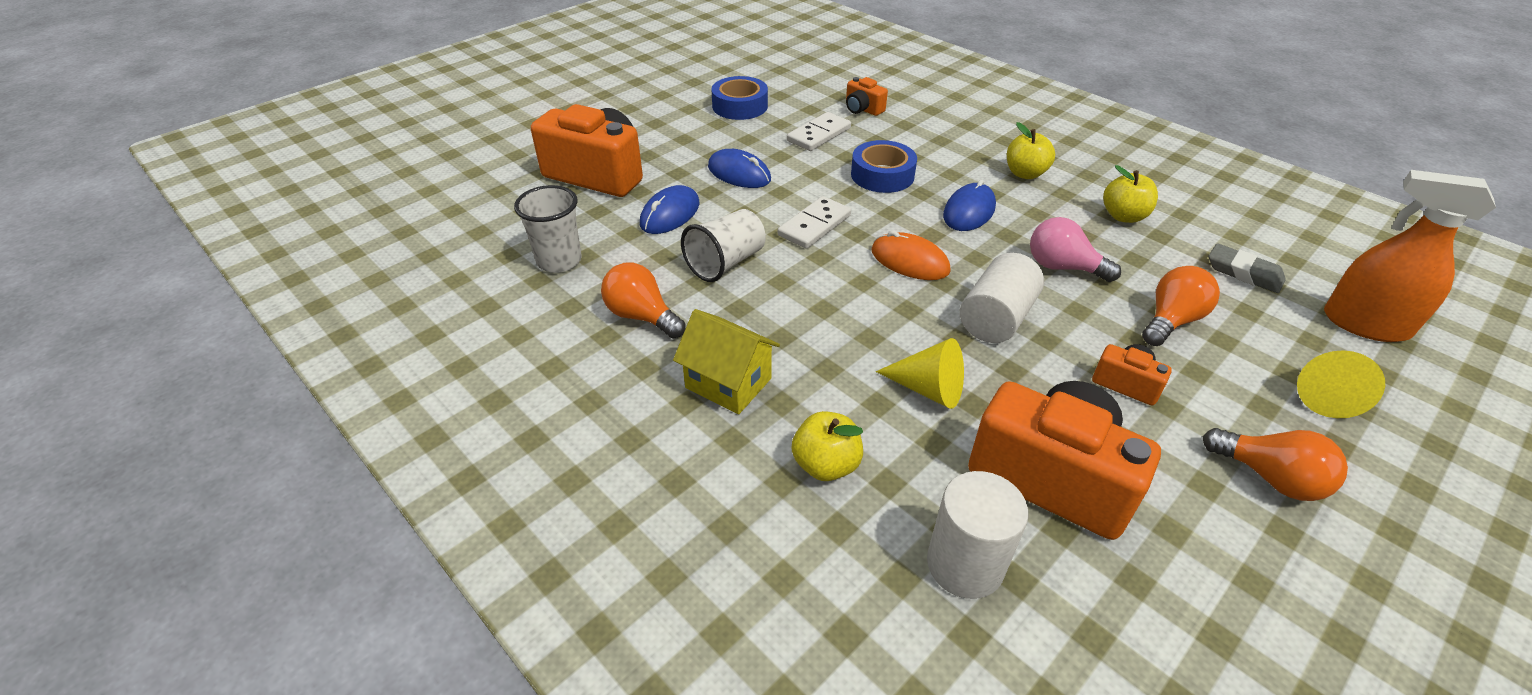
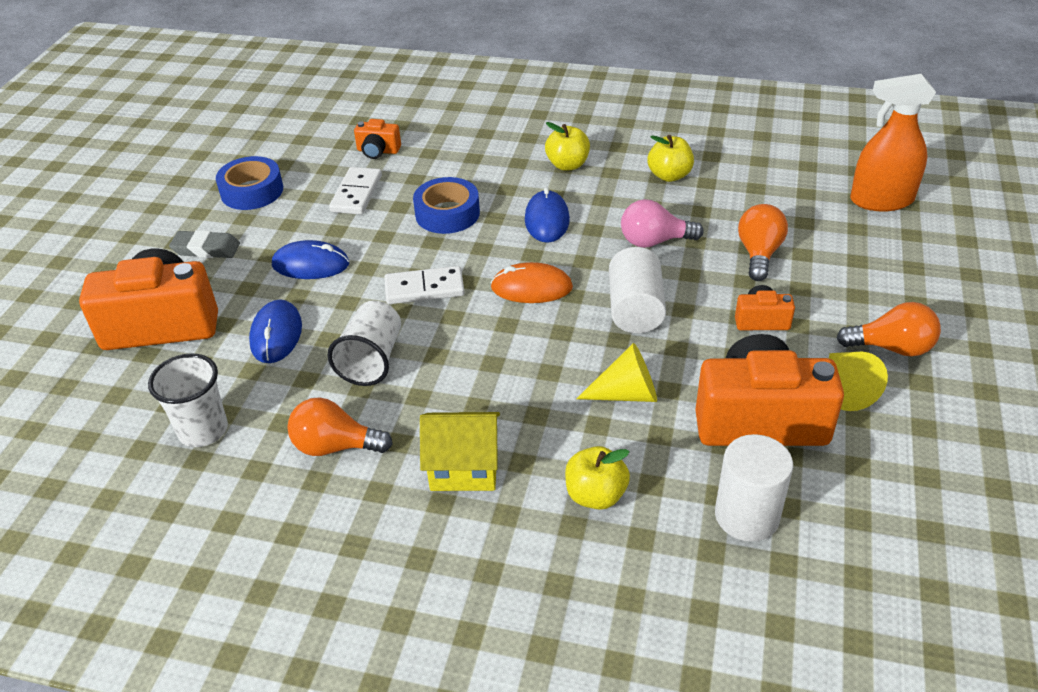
camera: 30 degrees left, 0 degrees up
(814, 225) = (424, 288): white domino -> white domino turned 75 degrees clockwise
(1243, 273) = (782, 191): grey eraser -> grey eraser (206, 249)
(1323, 394) = (887, 268): yellow cone -> yellow cone (844, 389)

